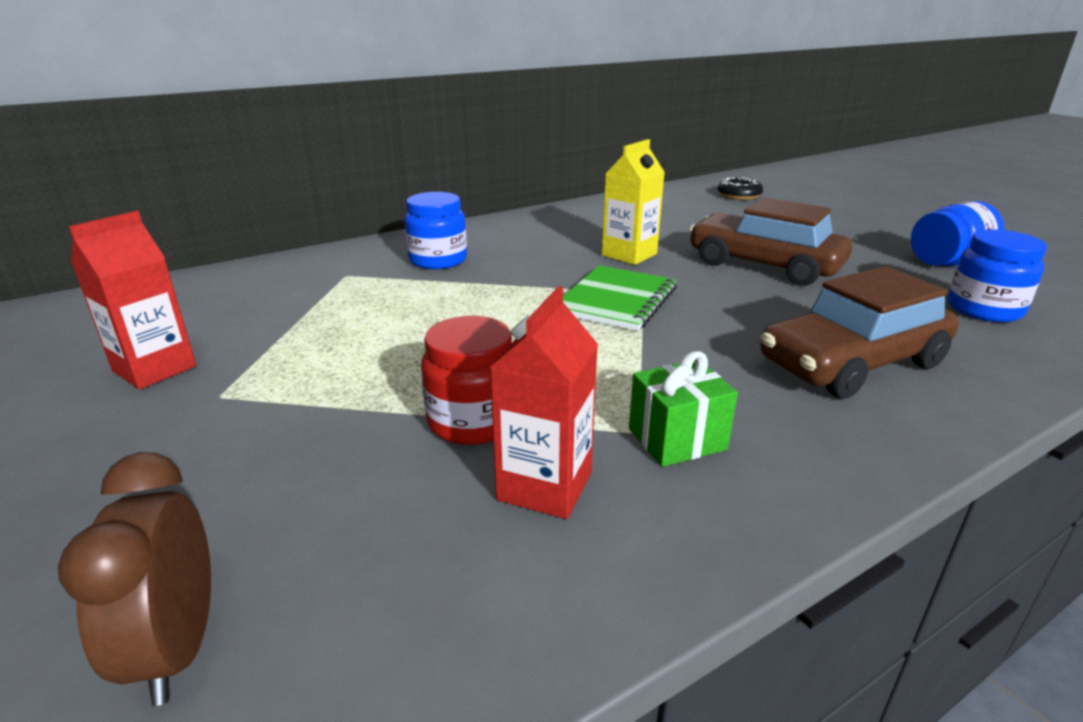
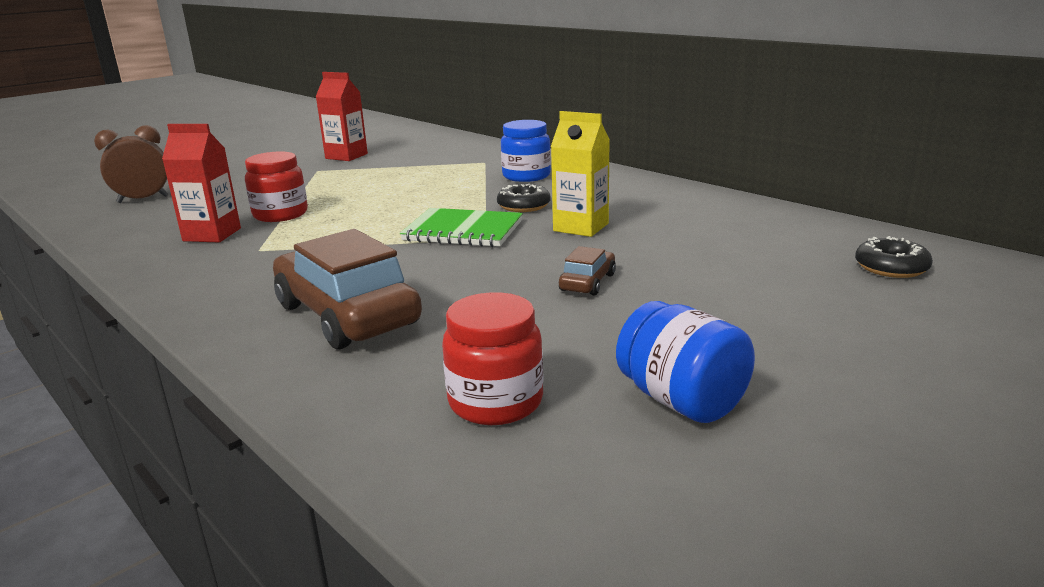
camera: 80 degrees right, 5 degrees down
(549, 270) = (524, 206): none -> black donut
(677, 439) = (246, 259): green gift -> none
(764, 265) = (587, 282): brown car -> brown car, size x0.46
(984, 309) = (495, 402): blue jar -> red jar

